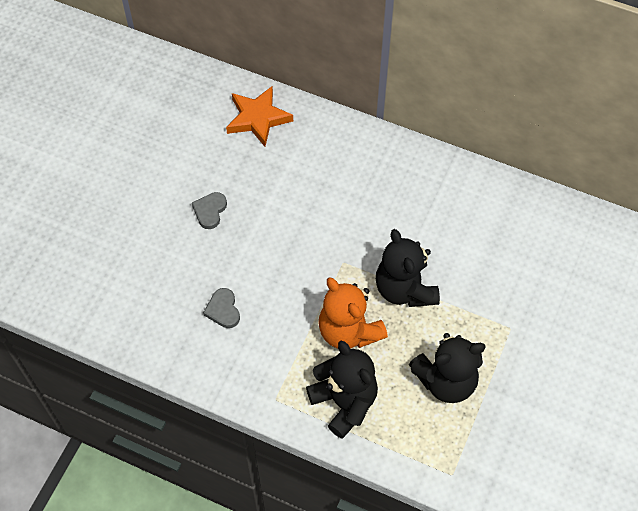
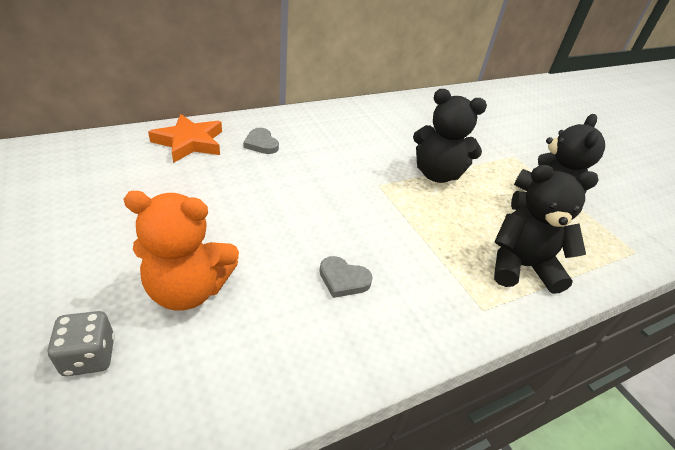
camera: 55 degrees left, 20 degrees down
(69, 247) = (89, 356): none -> grey dice
(210, 211) = (228, 218): grey heart -> grey heart (261, 144)
(349, 331) = (448, 220): orange teddy bear -> orange teddy bear (189, 289)

